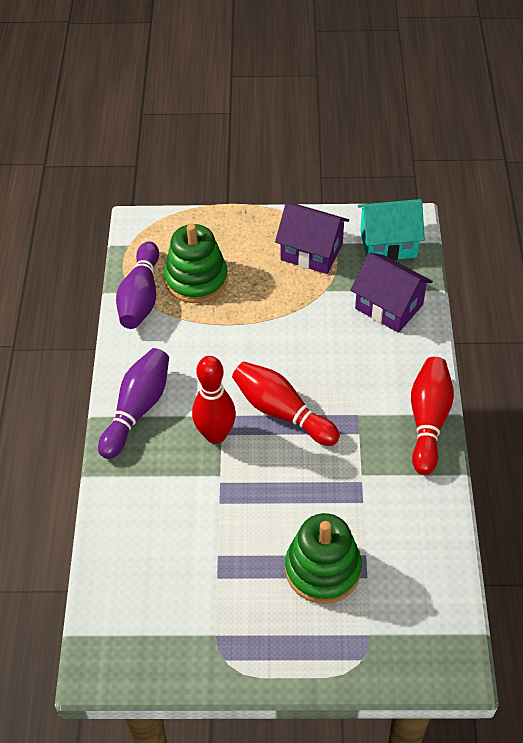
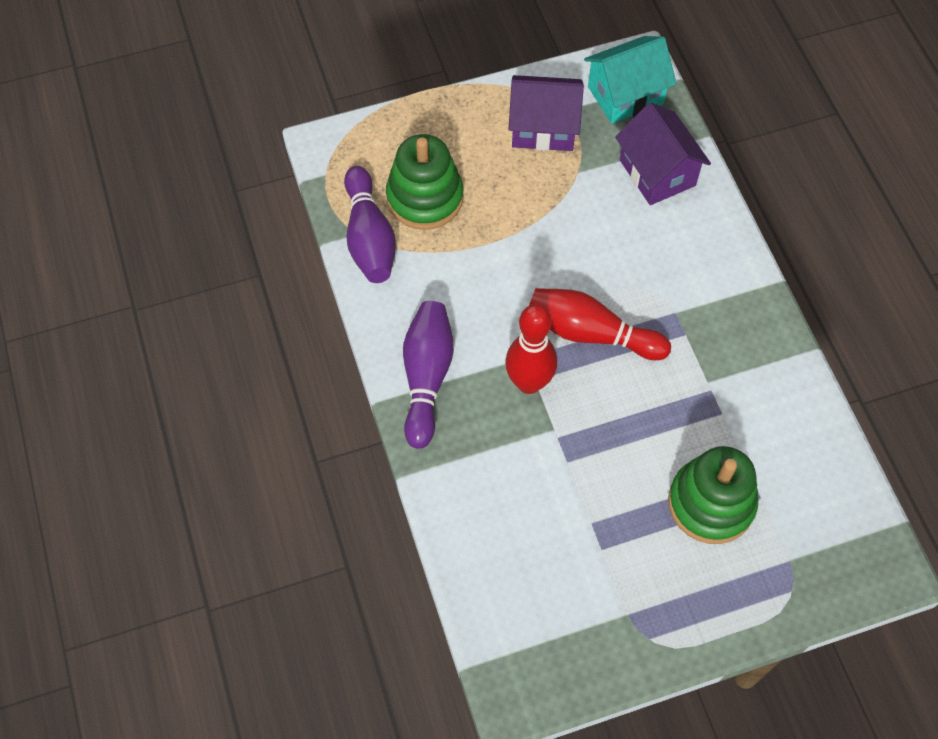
camera: 20 degrees left, 10 degrees up
(389, 306) = (657, 172): purple house -> purple house turned 45 degrees clockwise
(428, 421) = (754, 298): red bowling pin -> none

